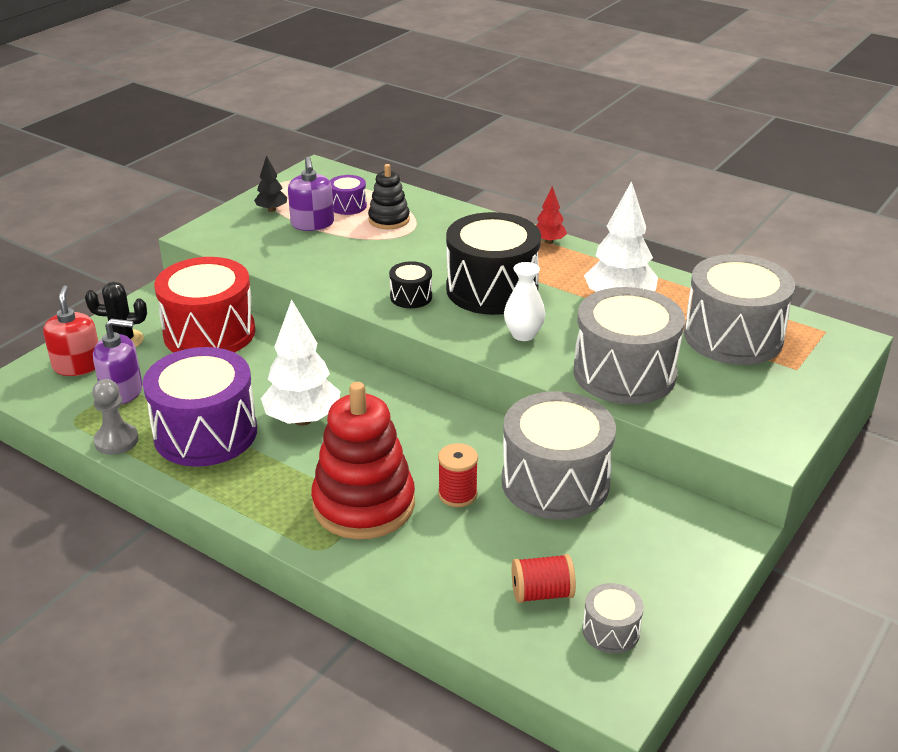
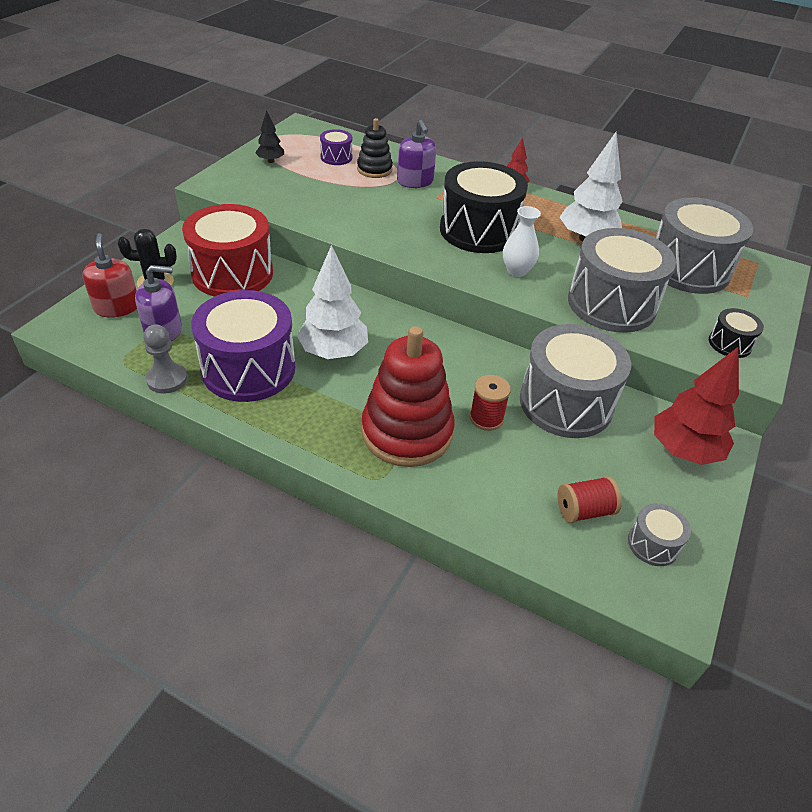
camera: 10 degrees left, 10 degrees up
(312, 224) = (309, 173): purple soap dispenser -> purple soap dispenser (415, 181)
(411, 297) = (411, 238): black drum -> black drum (730, 344)
(680, 538) = (684, 450): none -> red tree

